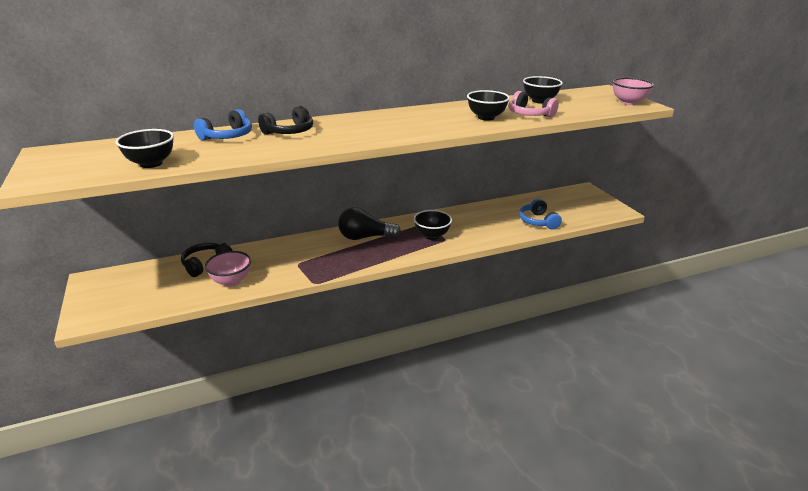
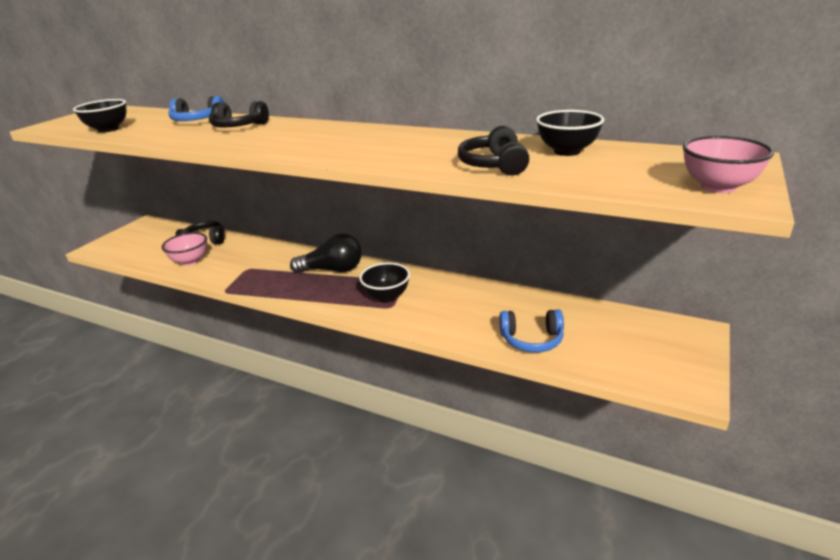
camera: 50 degrees right, 0 degrees up
(365, 237) = (332, 270): black light bulb -> black light bulb turned 135 degrees clockwise
(486, 117) = (431, 155): black bowl -> none
(529, 114) = (494, 165): pink headphones -> black headphones
(537, 221) = (531, 339): blue headphones -> blue headphones turned 120 degrees counterclockwise

